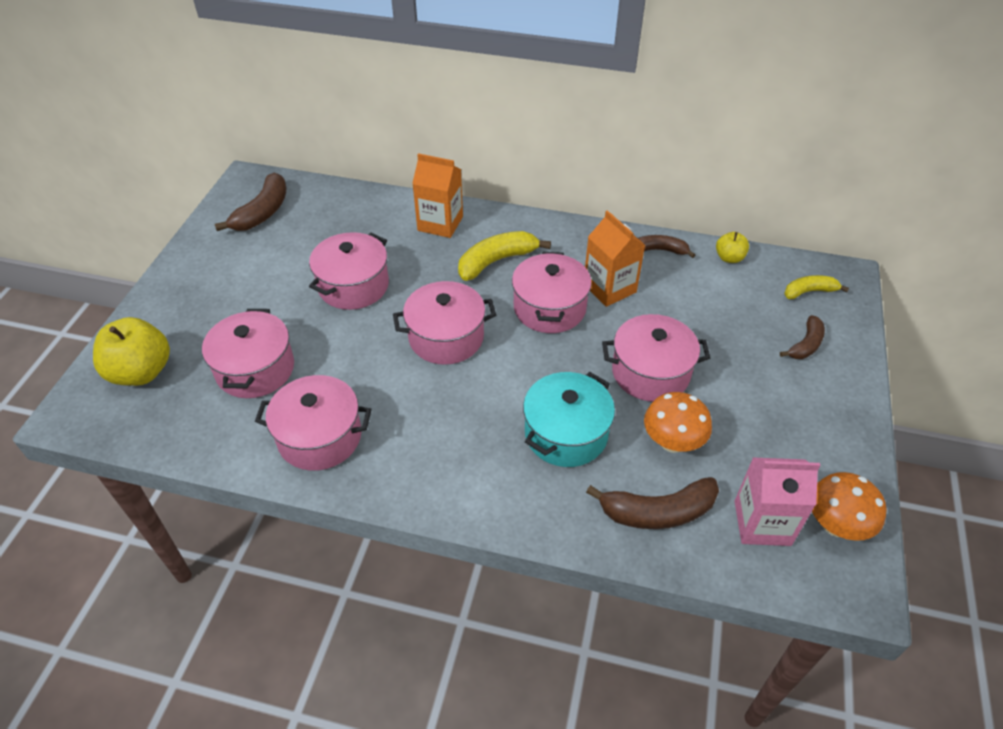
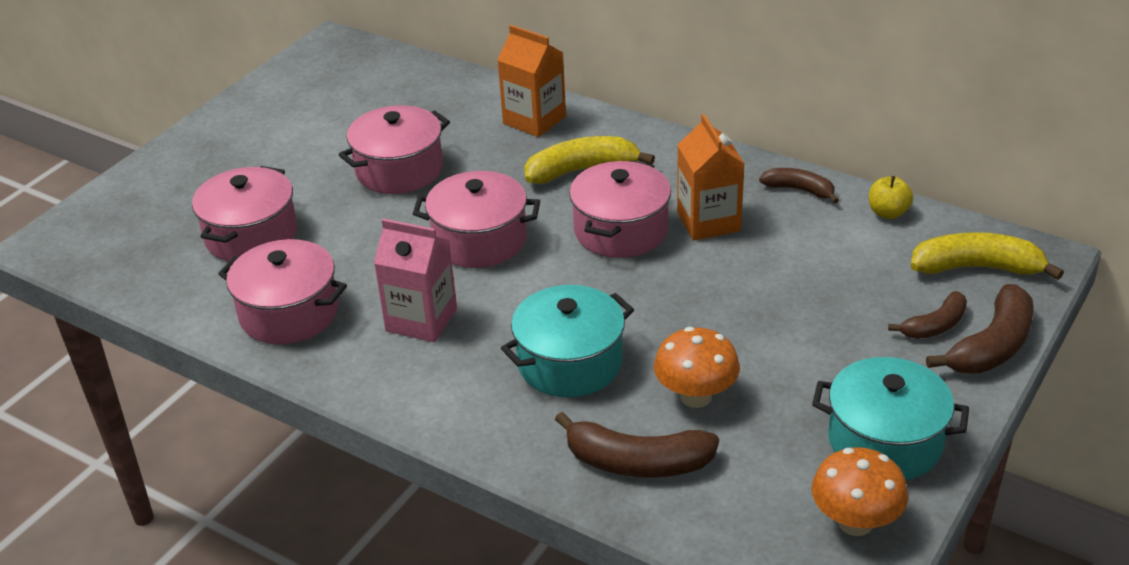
camera: 20 degrees right, 10 degrees down
(141, 372) = (132, 217): yellow apple -> none
(263, 212) = (333, 79): brown banana -> brown banana (992, 346)
(650, 372) = (710, 319): pink pot -> none
(762, 523) = (761, 500): pink carton -> pink carton (421, 320)
(809, 291) = (976, 268): yellow banana -> yellow banana, size x1.61
(821, 450) = (885, 441): none -> turquoise pot

